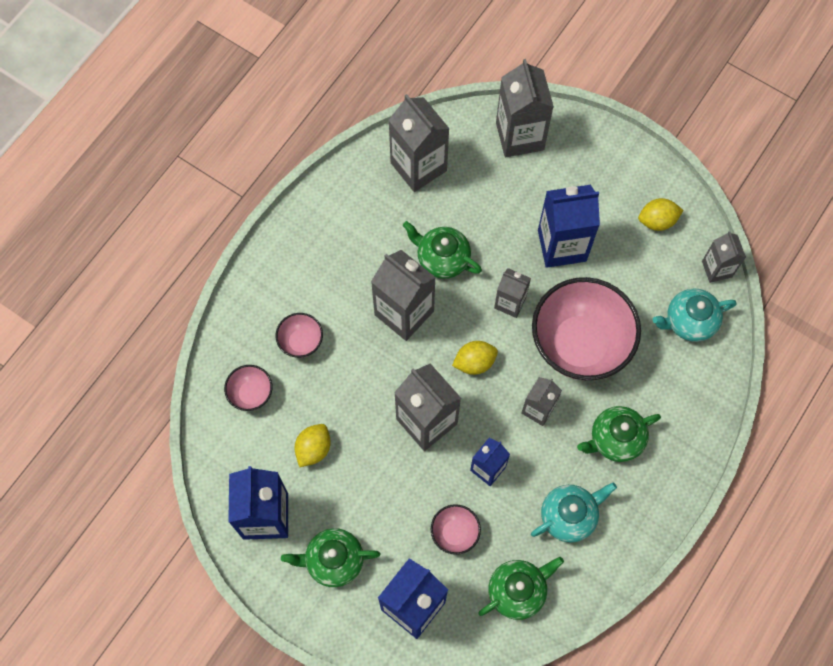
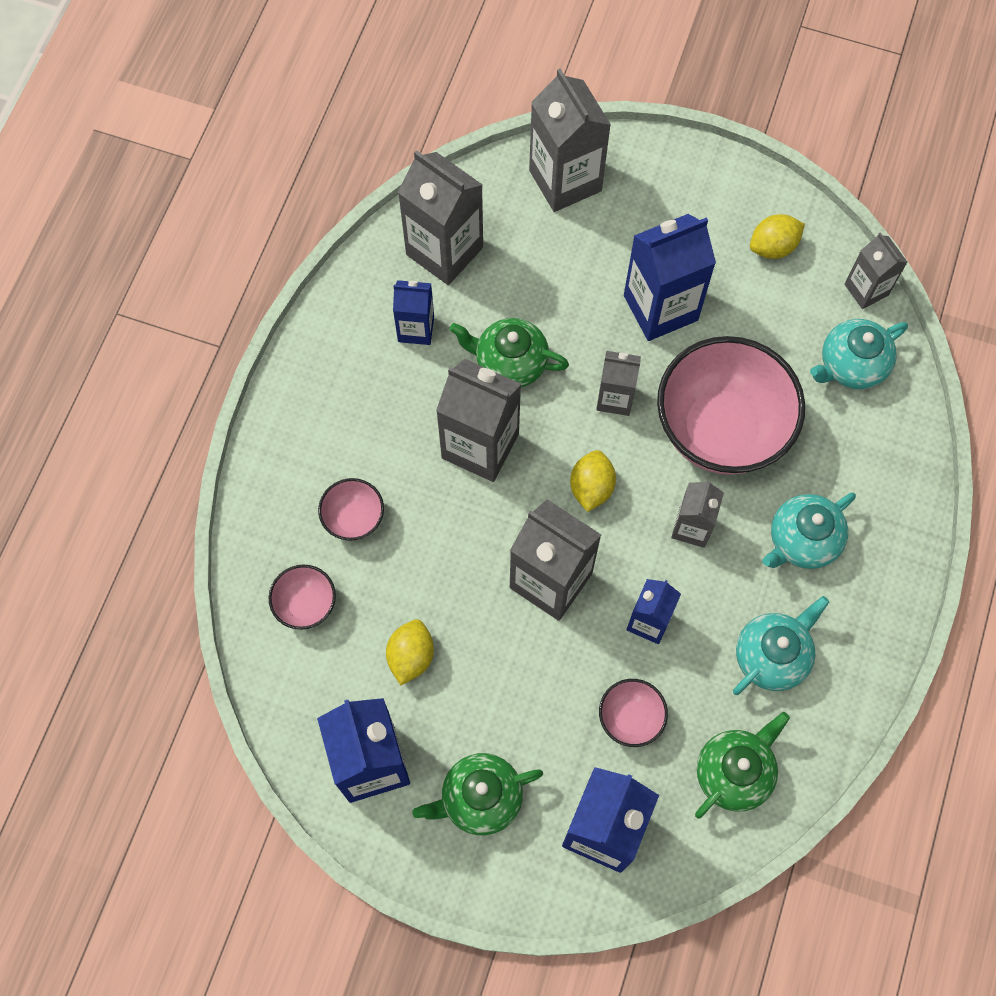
camera: 15 degrees left, 0 degrees up
(382, 218) = (416, 329): none -> blue carton
(474, 362) = (591, 487): yellow lemon -> yellow lemon turned 45 degrees counterclockwise
(615, 439) = (802, 540): green teapot -> turquoise teapot

